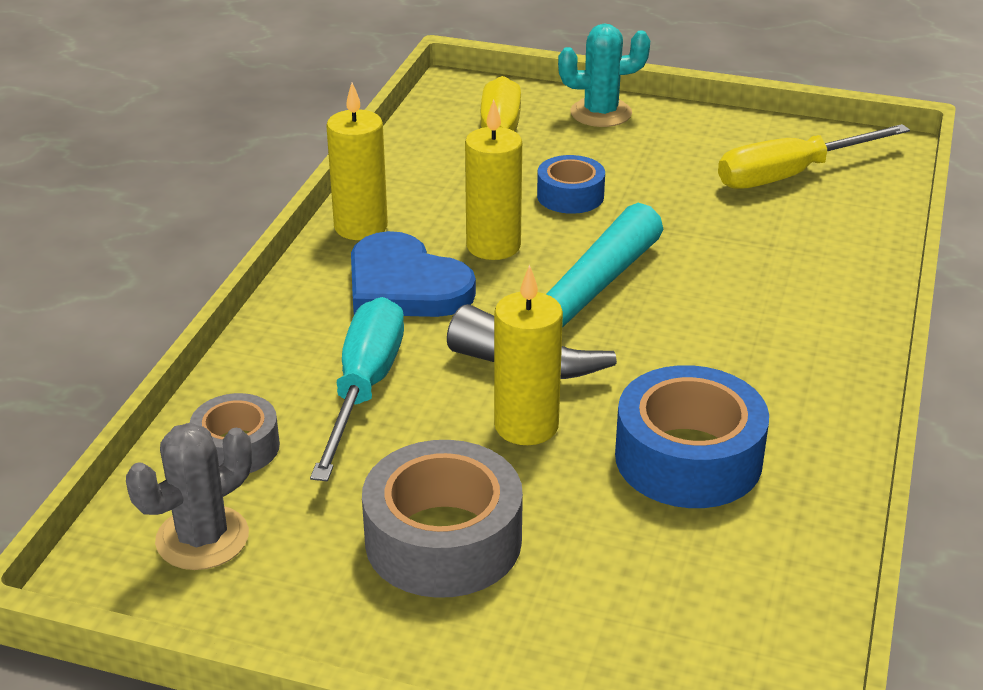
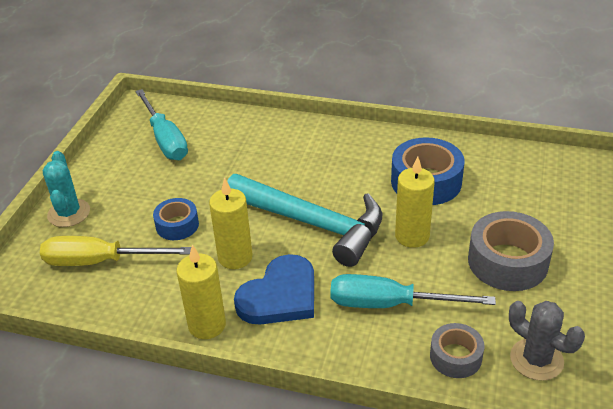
camera: 90 degrees left, 5 degrees up
(790, 175) = (165, 139): yellow screwdriver -> turquoise screwdriver

